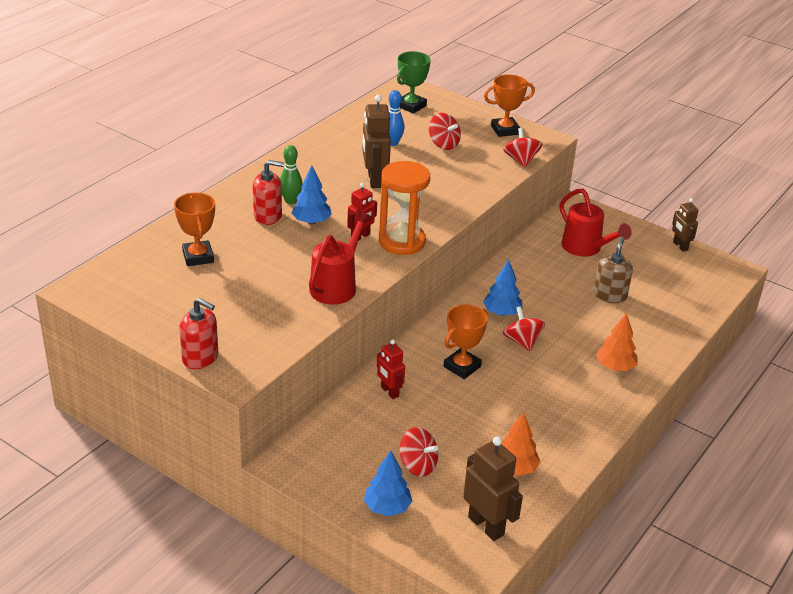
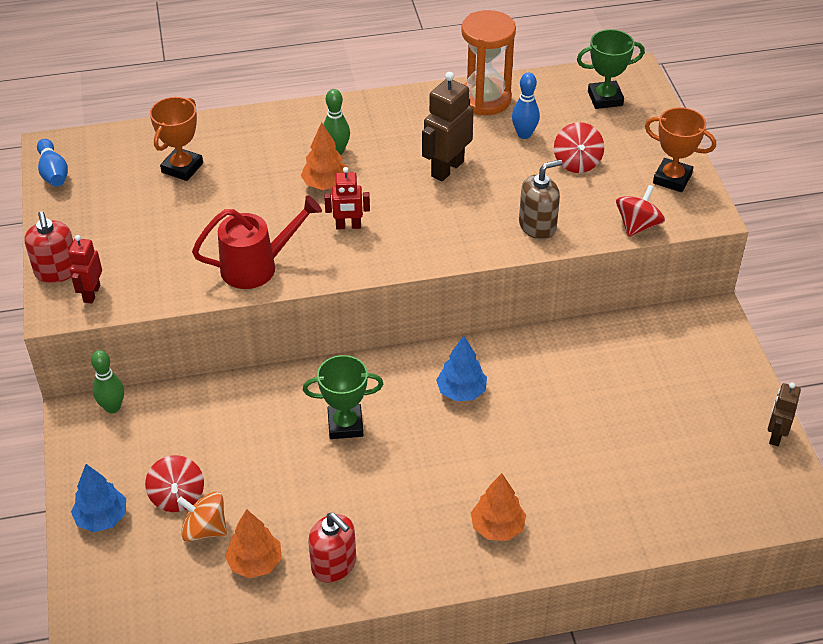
camera: 45 degrees right, 10 degrees up
(102, 304) = (53, 172): none -> blue bowling pin
(268, 216) = (295, 157): red soap dispenser -> red soap dispenser (334, 564)
(300, 444) = (112, 407): none -> green bowling pin
(311, 222) = (325, 184): blue tree -> orange tree
(389, 392) = (247, 407): red robot -> red robot (91, 294)
(402, 242) = (379, 254): orange hourglass -> orange hourglass (485, 99)
(460, 471) = (205, 529): none -> orange spinning top
(462, 367) = (345, 425): orange trophy -> green trophy
(486, 526) = (157, 598): brown robot -> none
(522, 341) = (439, 436): red spinning top -> none
(585, 248) = (654, 372): red watering can -> none
(610, 295) = (605, 444): brown soap dispenser -> brown soap dispenser (537, 226)

